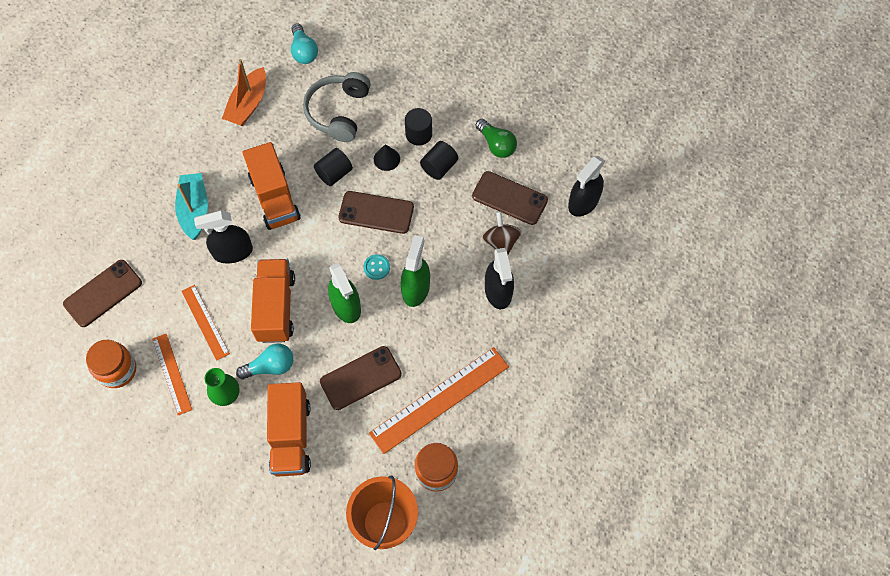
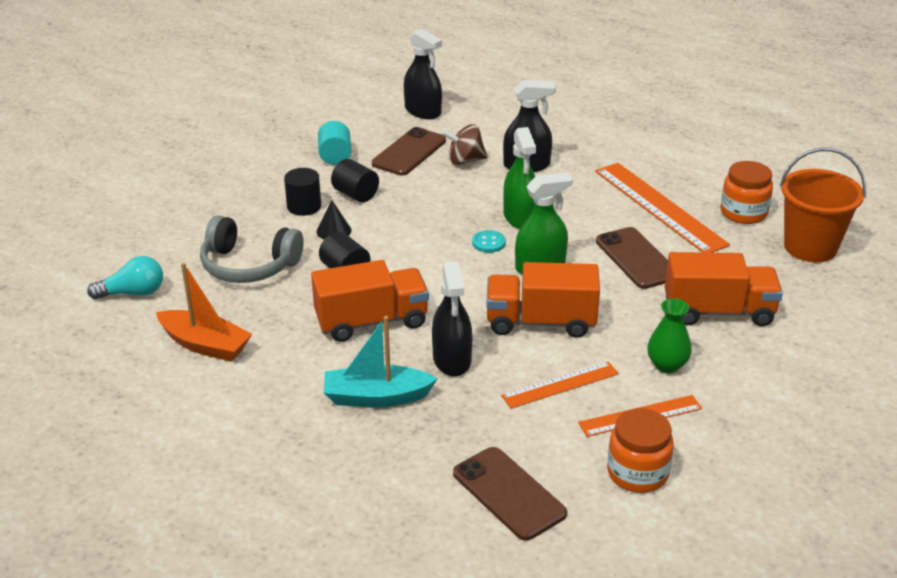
camera: 85 degrees left, 30 degrees down
(270, 366) = (625, 327): turquoise light bulb -> none
(376, 213) = (411, 241): brown phone -> none
(415, 289) = (520, 217): green spray bottle -> green spray bottle turned 120 degrees counterclockwise
(496, 144) = (335, 156): green light bulb -> turquoise cylinder

